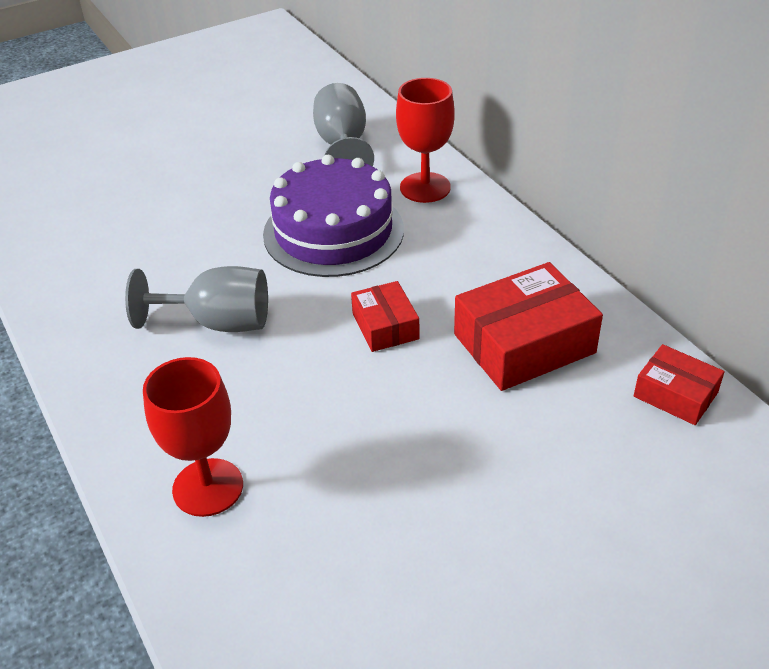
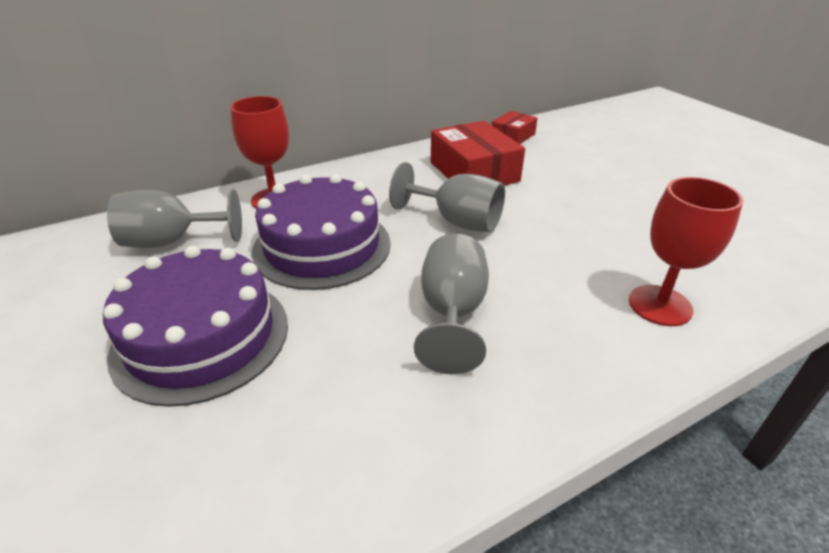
camera: 90 degrees left, 5 degrees down
(210, 190) = (201, 337): none -> purple cake
(385, 326) = (457, 221): red box -> grey goblet

